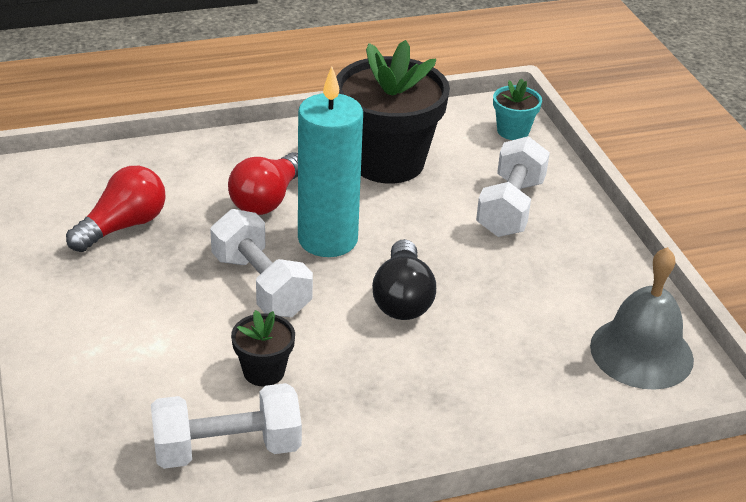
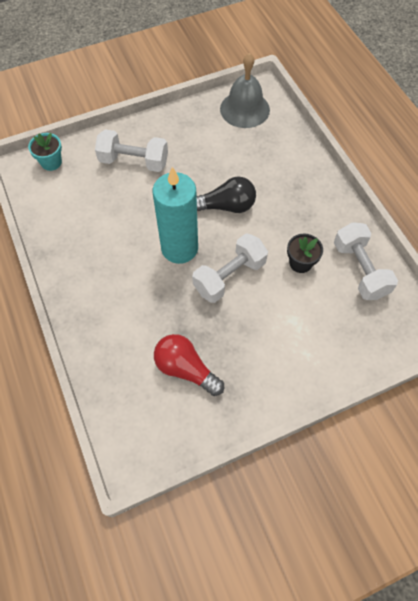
camera: 95 degrees left, 25 degrees up
(267, 199) = (143, 287): red light bulb -> none
(387, 162) = (92, 225): black flower pot -> none

